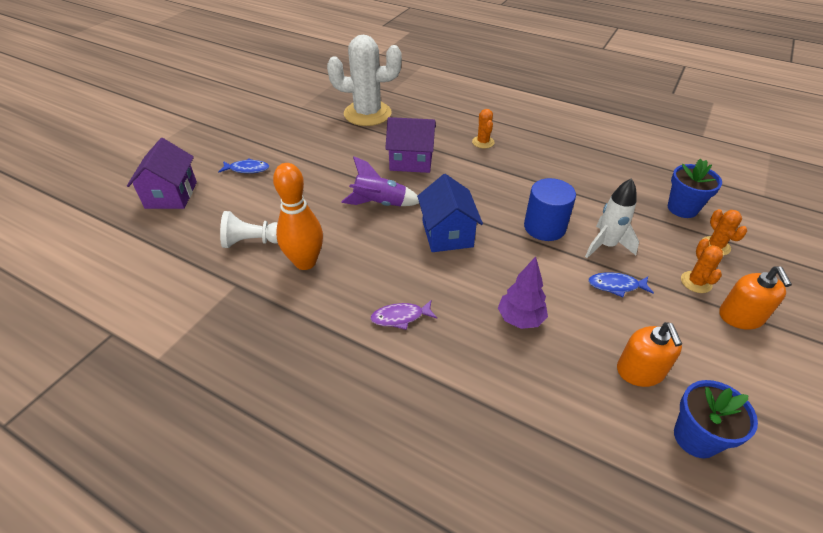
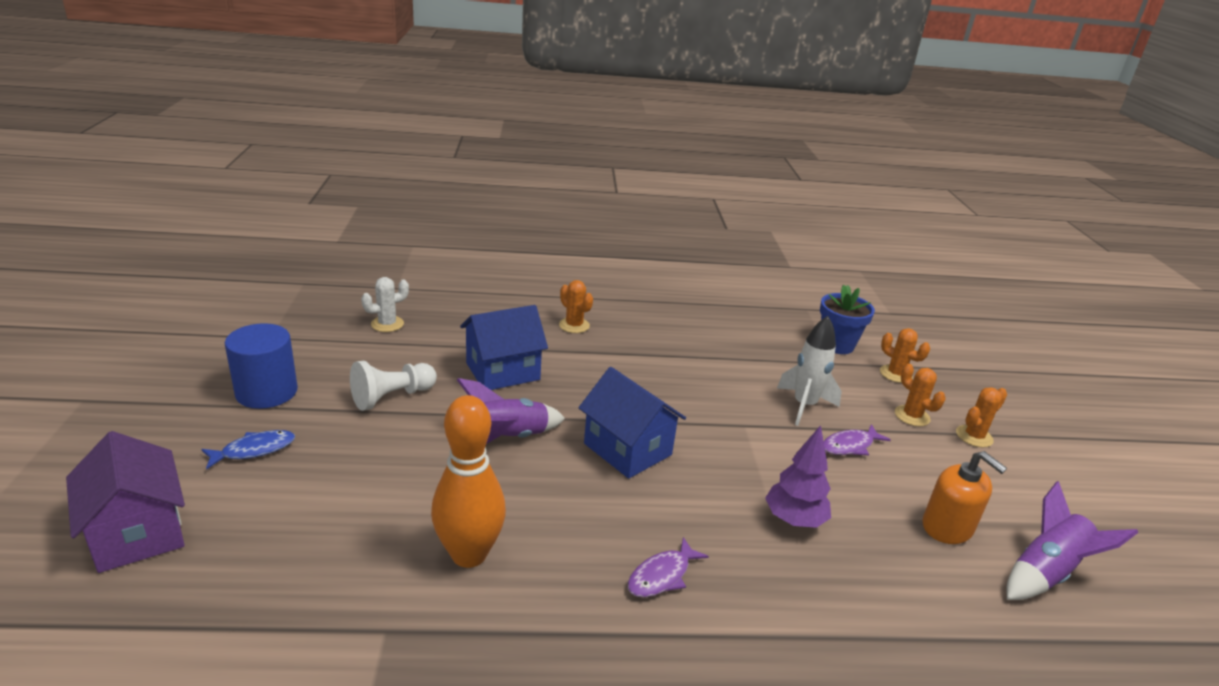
camera: 35 degrees left, 15 degrees down
(252, 241) = (358, 555): white pawn -> white pawn (392, 397)
(367, 114) = (387, 324): white cactus -> white cactus, size x0.44
(411, 161) = (503, 371): purple house -> blue house
(544, 227) = (727, 405): blue cylinder -> blue cylinder (266, 392)
(616, 286) = (850, 446): blue fish -> purple fish
(696, 437) = (1046, 573): blue flower pot -> purple rocket
(740, 316) = (974, 436): orange soap dispenser -> orange cactus

